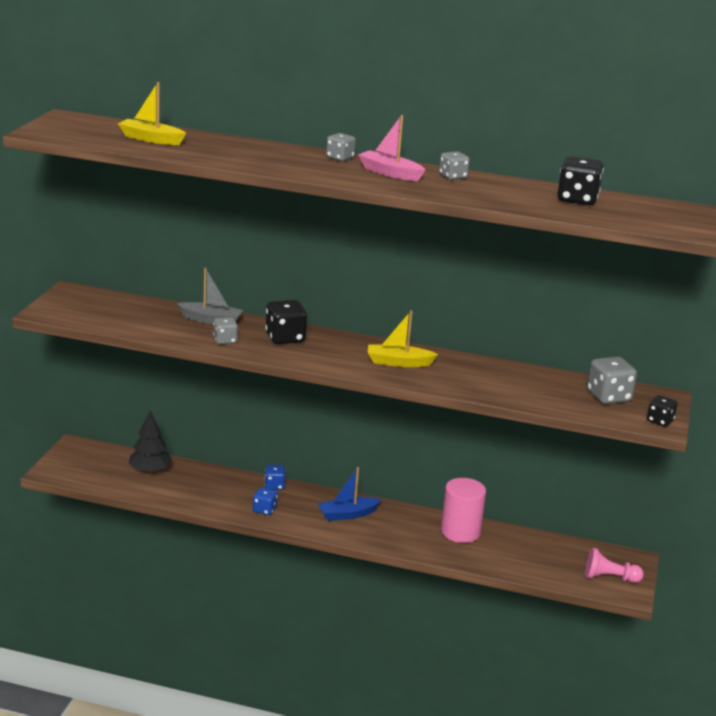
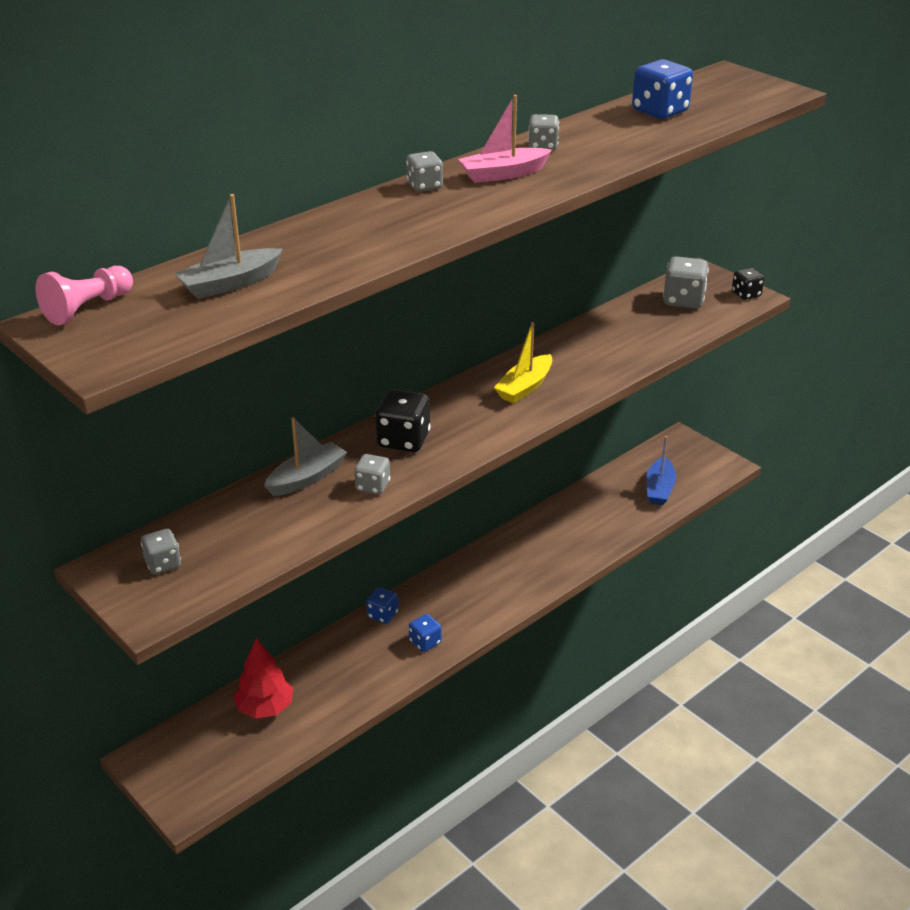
camera: 55 degrees left, 10 degrees up
(90, 304) = (163, 564): none -> grey dice
(150, 471) = (265, 708): black tree -> red tree
(151, 139) = (230, 284): yellow boat -> grey boat
(347, 514) = (481, 583): blue boat -> blue boat (659, 489)
(460, 532) = (567, 520): pink cylinder -> none
(577, 199) = (660, 111): black dice -> blue dice
(609, 578) = (699, 466): pink pawn -> pink pawn (88, 308)

